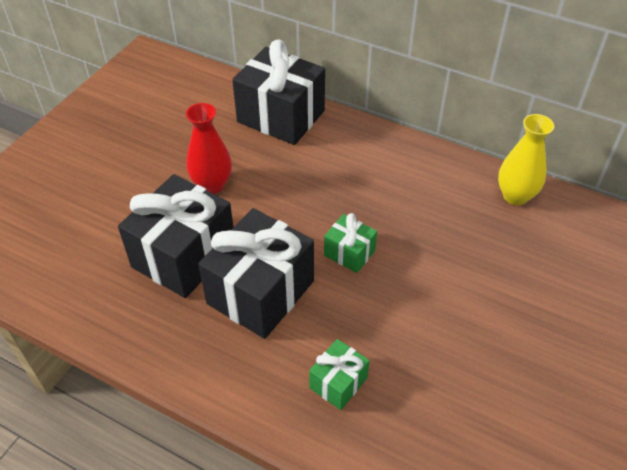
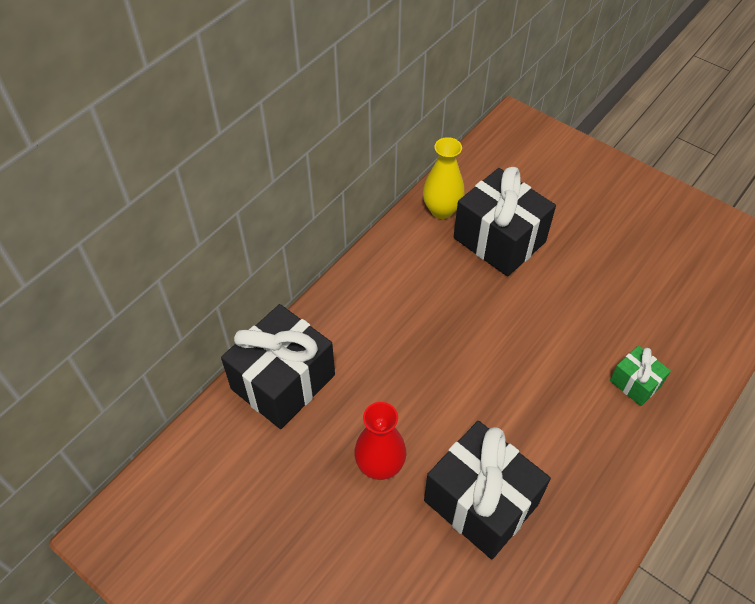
camera: 80 degrees left, 5 degrees up
(260, 292) = (535, 433): black gift -> black gift (499, 240)
(349, 253) = (493, 350): green gift -> none

